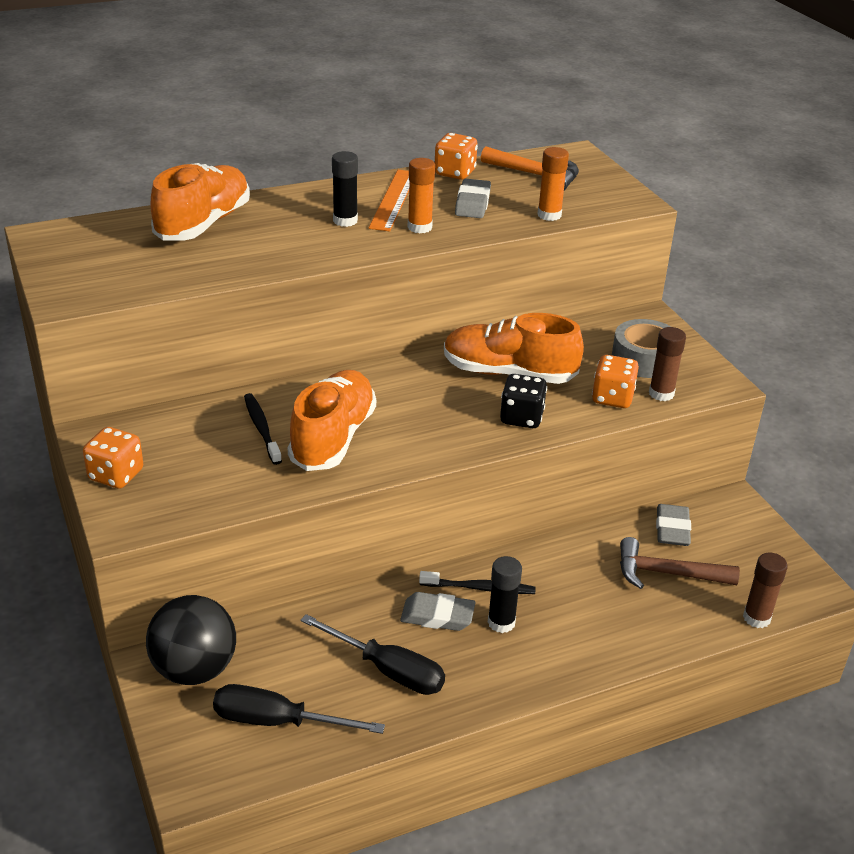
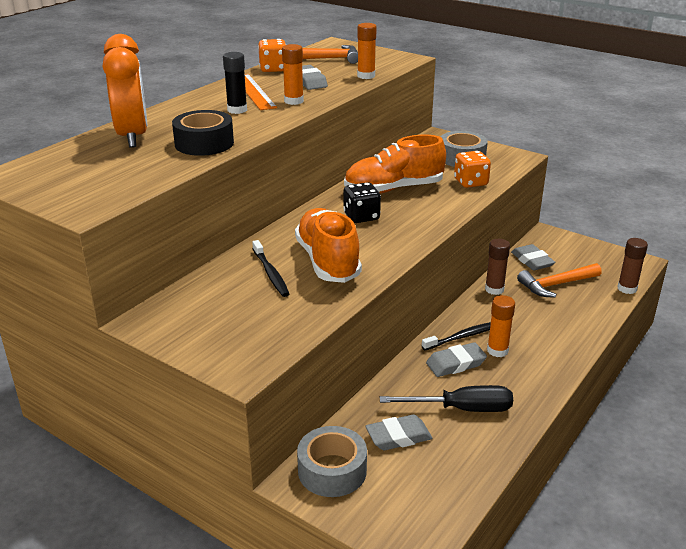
camera: 30 degrees left, 5 degrees down
(116, 475) = (195, 341): orange dice -> none
(195, 669) = (332, 471): black ball -> grey tape
(203, 224) = (133, 137): orange shoe -> orange clock
(260, 255) = (204, 143): none -> black tape
(261, 429) = (270, 273): black toothbrush -> black toothbrush turned 150 degrees counterclockwise
(278, 722) = (427, 475): black screwdriver -> none
(292, 667) = (398, 437): none -> grey eraser
(501, 622) = (497, 350): black glue stick -> orange glue stick
(521, 418) = (432, 210): black dice -> black dice (361, 217)
(661, 394) = (494, 172): brown glue stick -> brown glue stick (494, 289)
(667, 573) = (556, 285): brown hammer -> orange hammer

